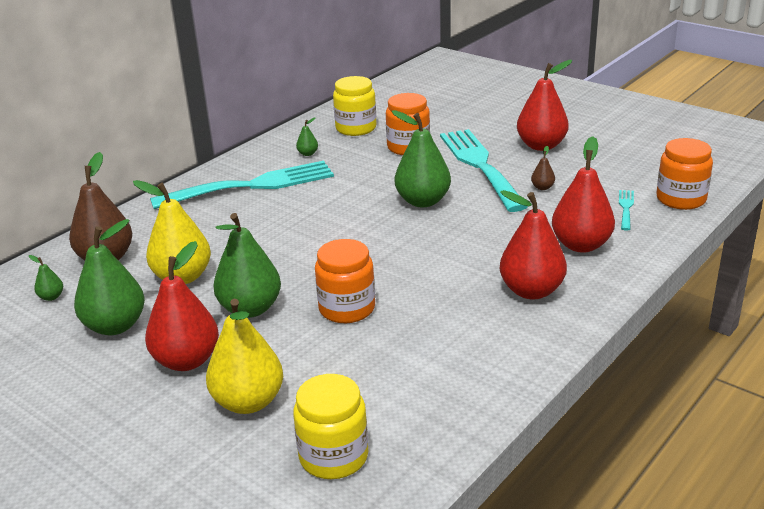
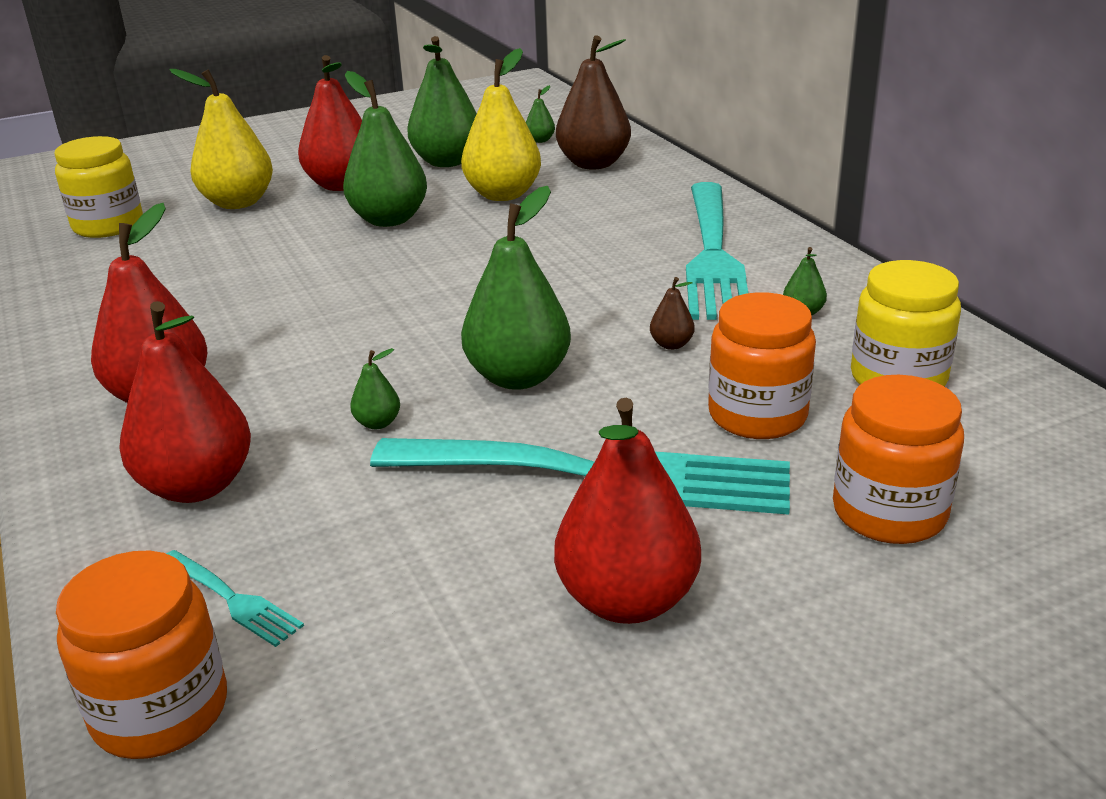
camera: 115 degrees right, 0 degrees up
(347, 308) = (313, 267): orange jar -> orange jar (889, 512)
(492, 221) = (377, 423): none -> green pear
(542, 187) = (431, 521): brown pear -> brown pear (671, 344)

